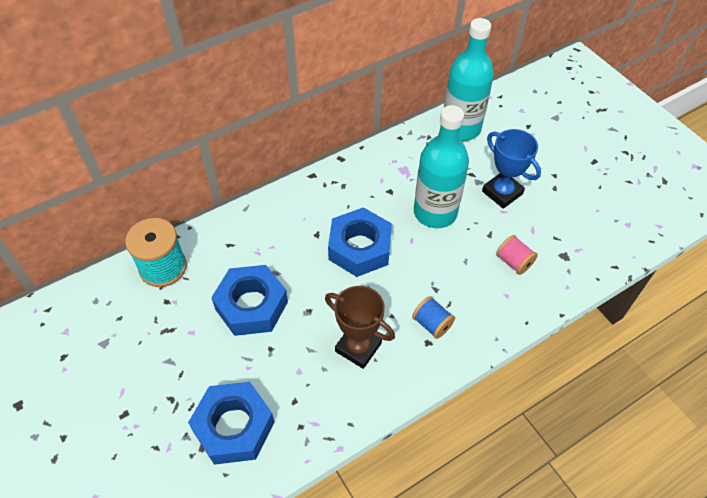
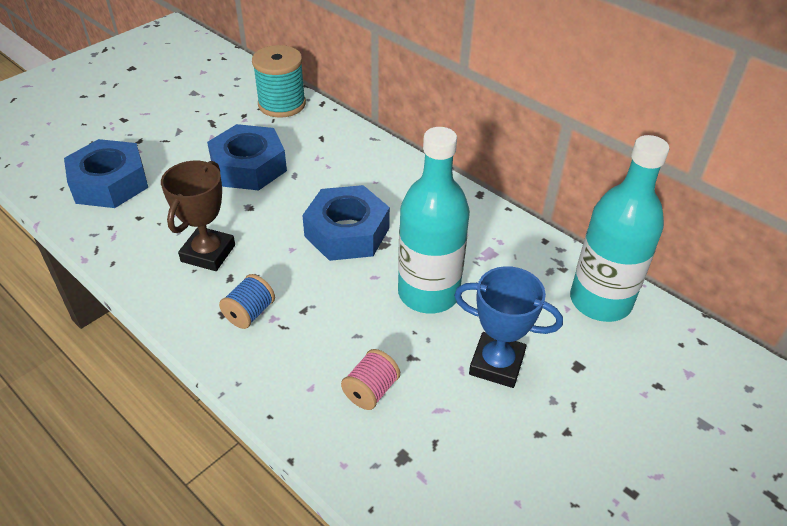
camera: 75 degrees right, 10 degrees down
(502, 192) = (496, 364): blue trophy -> blue trophy turned 75 degrees clockwise

